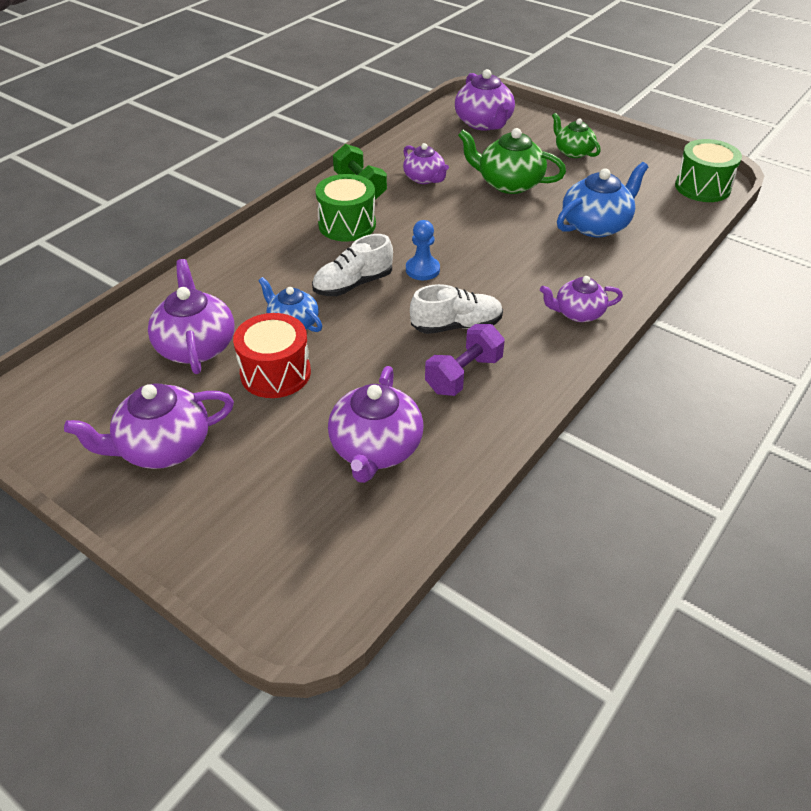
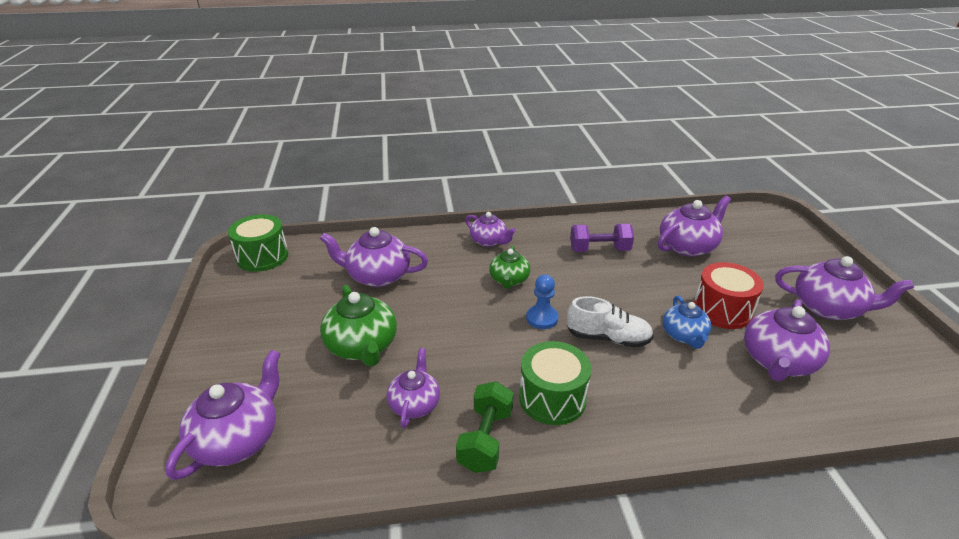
camera: 135 degrees left, 10 degrees down
(456, 326) = (569, 273): white shoe -> none
(573, 152) = (257, 341): green teapot -> green teapot (509, 280)
(596, 225) = (377, 276): blue teapot -> purple teapot

